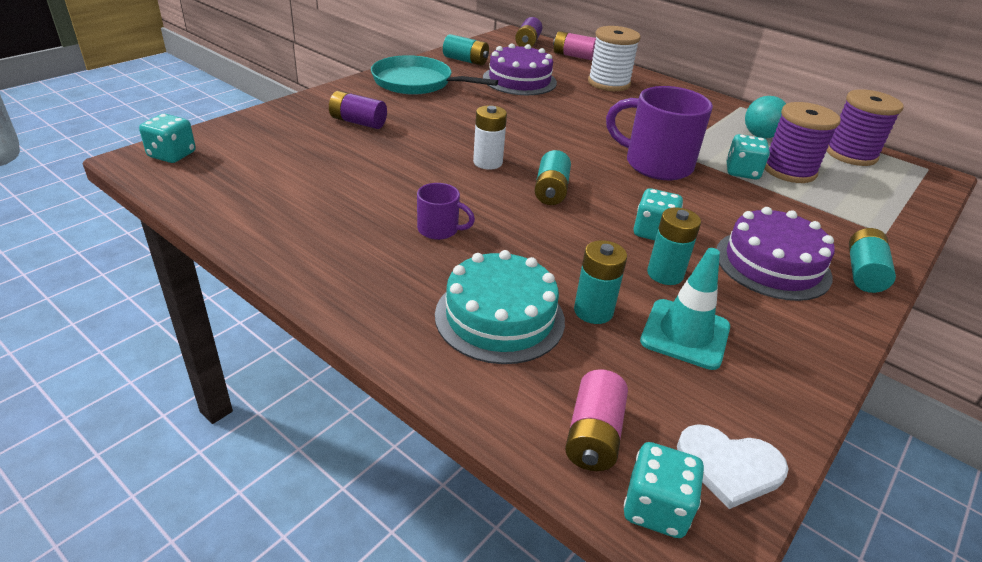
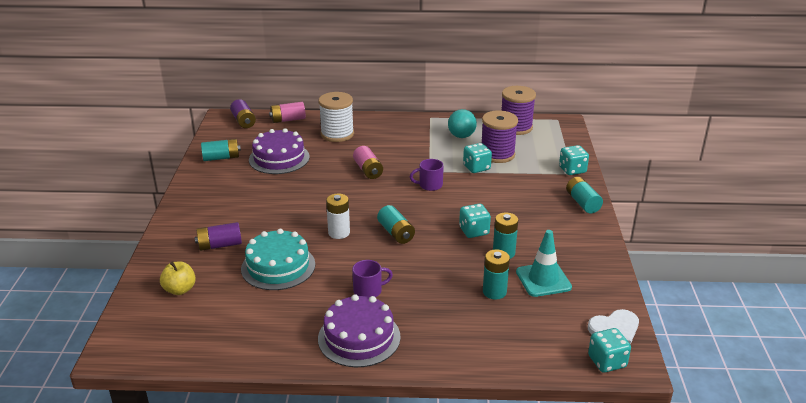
camera: 35 degrees left, 5 degrees down
(172, 155) = (131, 336): turquoise dice -> turquoise dice (572, 170)
(268, 140) = (180, 289): none -> yellow apple
(416, 82) = (213, 193): turquoise pan -> none
(499, 317) = (458, 320): turquoise cake -> turquoise cake (278, 266)
(593, 435) = (556, 348): pink battery -> pink battery (368, 170)
(656, 164) = (429, 185): purple mug -> purple mug, size x0.50
(772, 264) = (543, 220): purple cake -> purple cake (359, 337)

